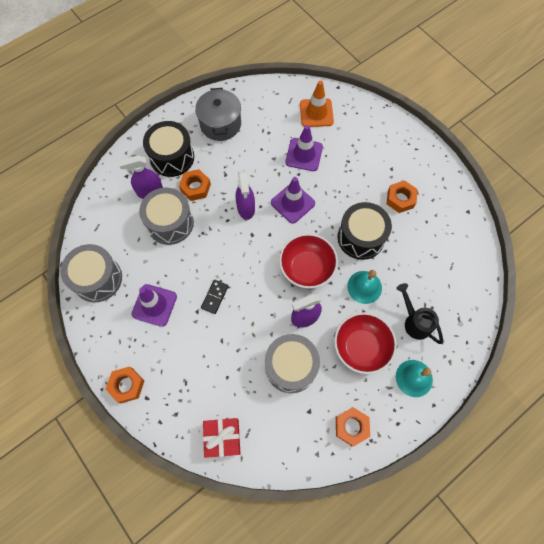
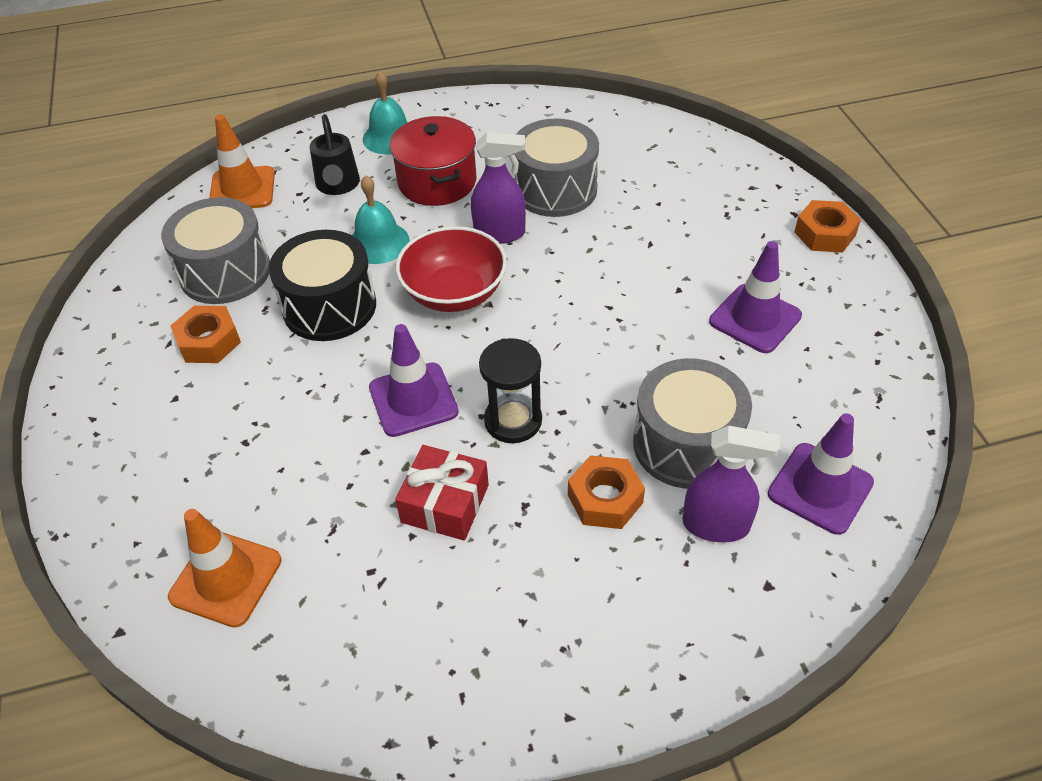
camera: 155 degrees left, 20 degrees down
(97, 279) = (863, 390): grey drum -> grey drum (225, 272)
(172, 157) = (638, 593): black drum -> none
(215, 297) = (639, 299): black domino -> none
(220, 124) = (478, 640): grey pot -> none
(222, 438) = (689, 150): red gift -> red gift (445, 503)
(246, 208) = (513, 421): purple spray bottle -> black hourglass
(304, 154) = (325, 487): purple traffic cone -> purple traffic cone (820, 488)
(351, 427) = (507, 119): orange nut -> none
(361, 347) = (437, 182): red bowl -> red pot
(464, 298) = (242, 189): none -> orange traffic cone

